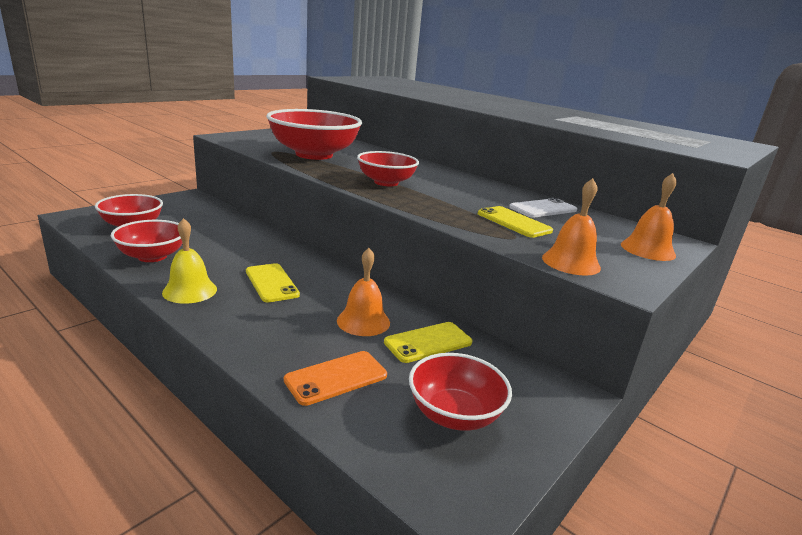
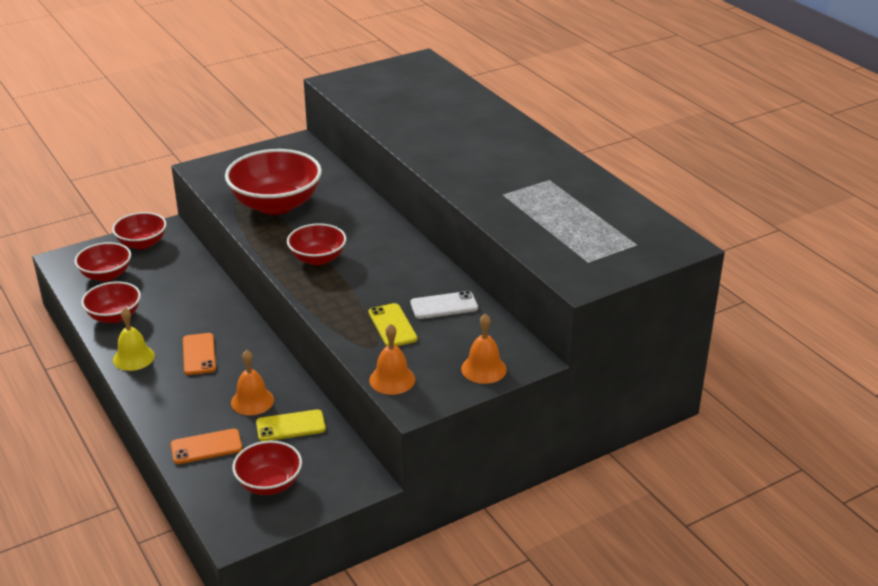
camera: 20 degrees right, 10 degrees up
(167, 205) = (142, 243): none -> red bowl
(271, 283) = (199, 354): yellow phone -> orange phone

